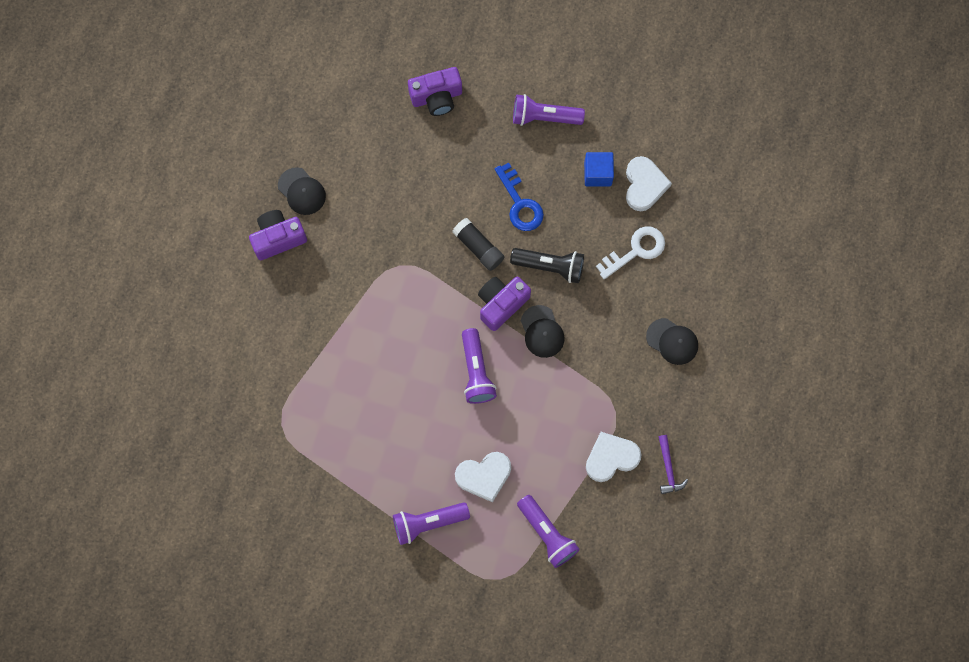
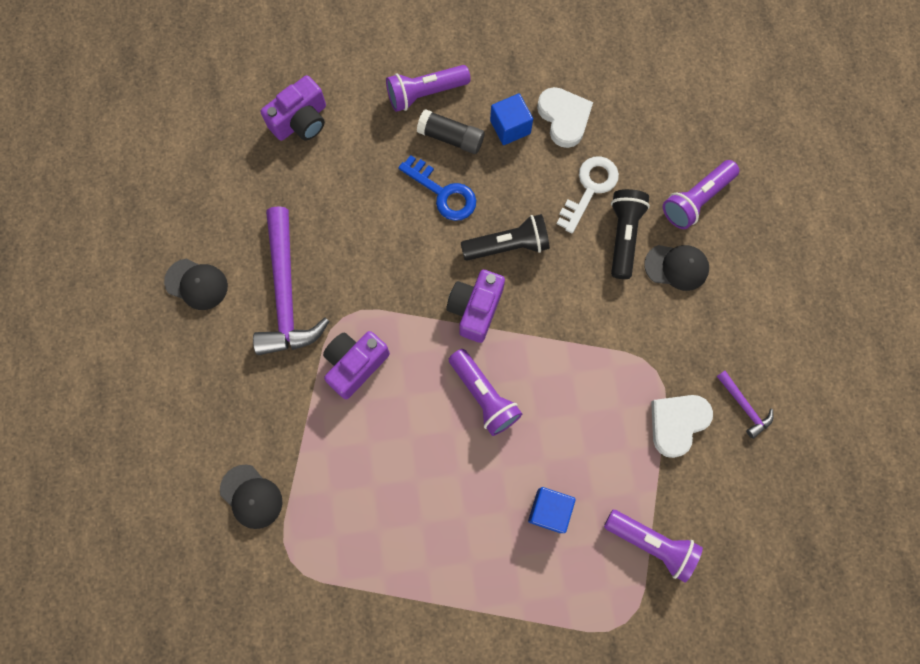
camera: 25 degrees left, 0 degrees up
(278, 238) = (192, 348): purple camera -> purple camera (355, 365)
(365, 228) = (286, 293): none -> purple hammer
(428, 522) = (513, 596): purple flashlight -> purple flashlight (696, 200)
(478, 247) = (421, 259): black glue stick -> black glue stick (451, 137)
(484, 476) = (549, 510): white heart -> blue cube
(542, 332) = (534, 319): black cap -> black cap (251, 496)
(643, 299) = (623, 236): none -> black flashlight

